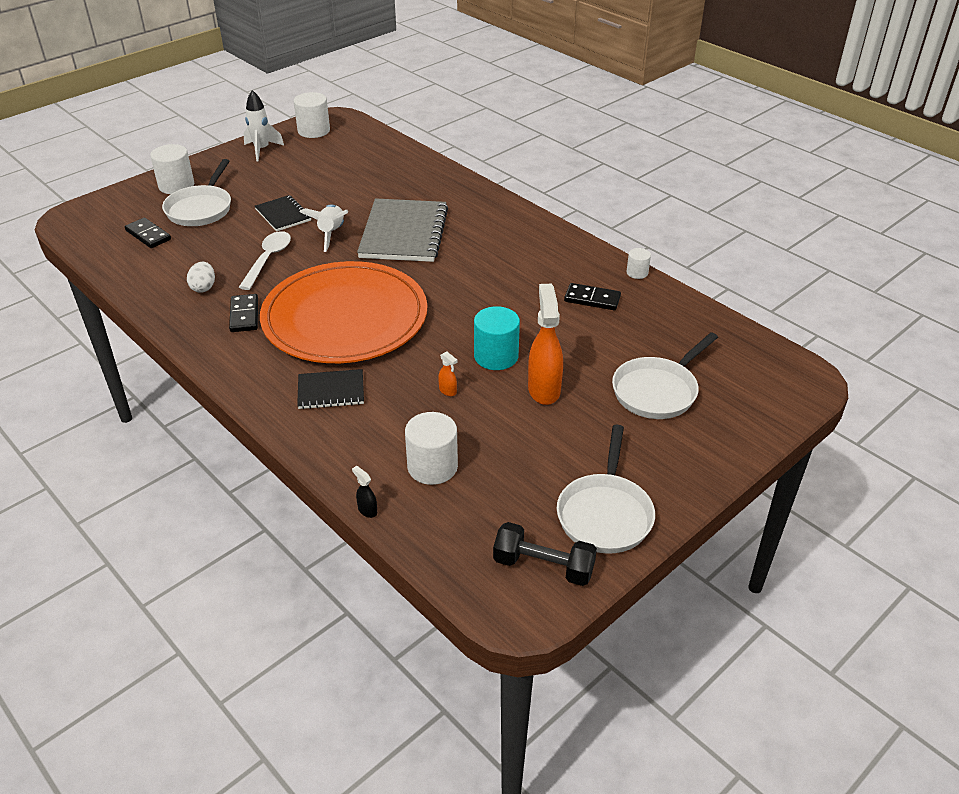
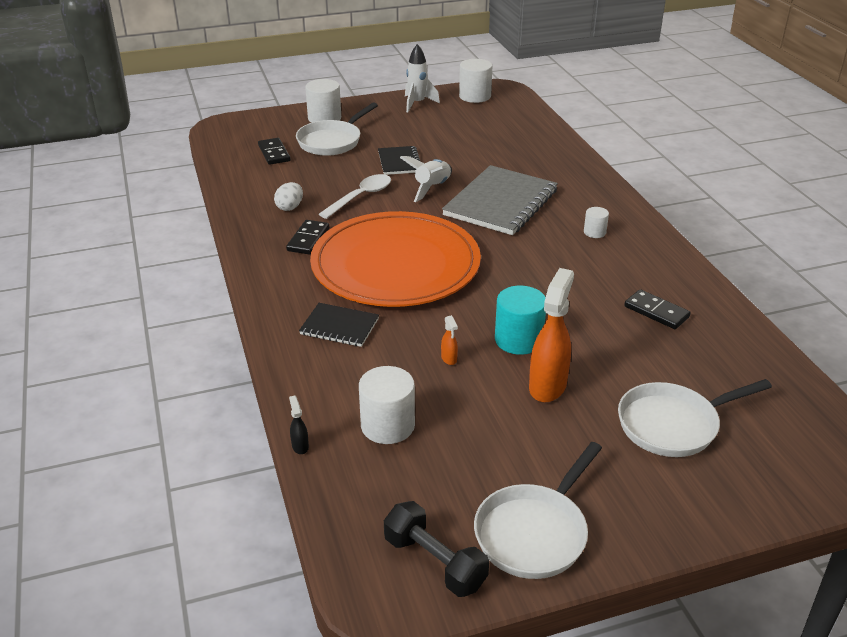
camera: 25 degrees right, 5 degrees down
(637, 273) = (724, 298): white cylinder -> white cylinder (594, 232)

